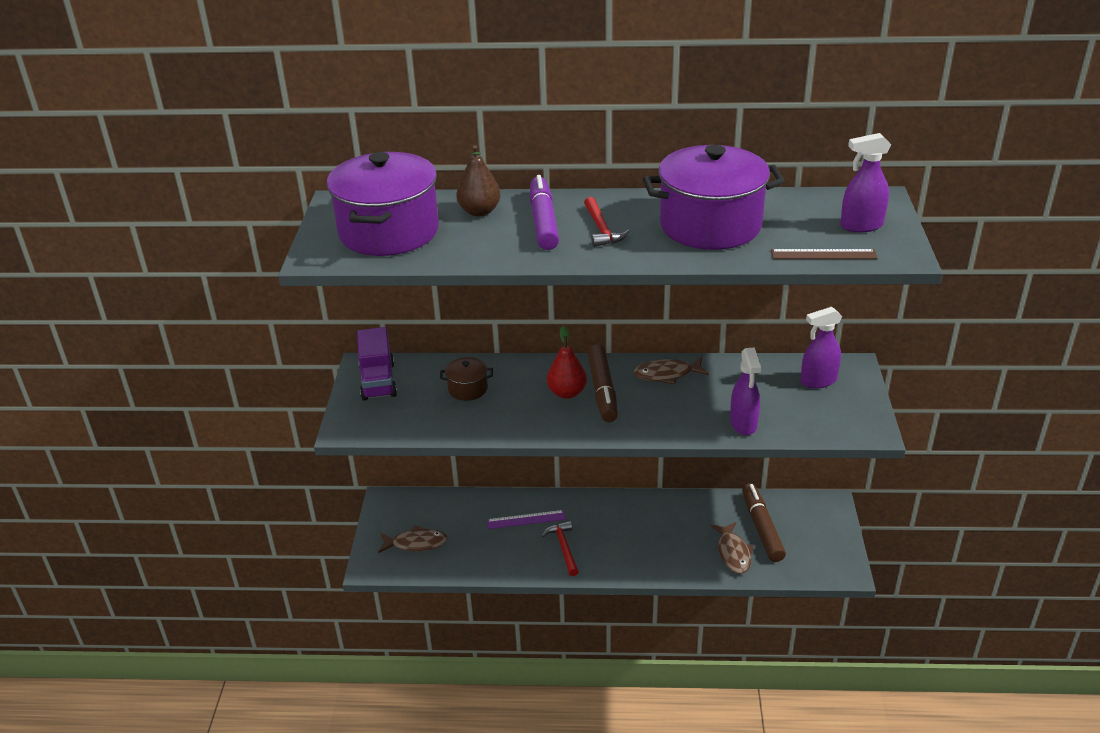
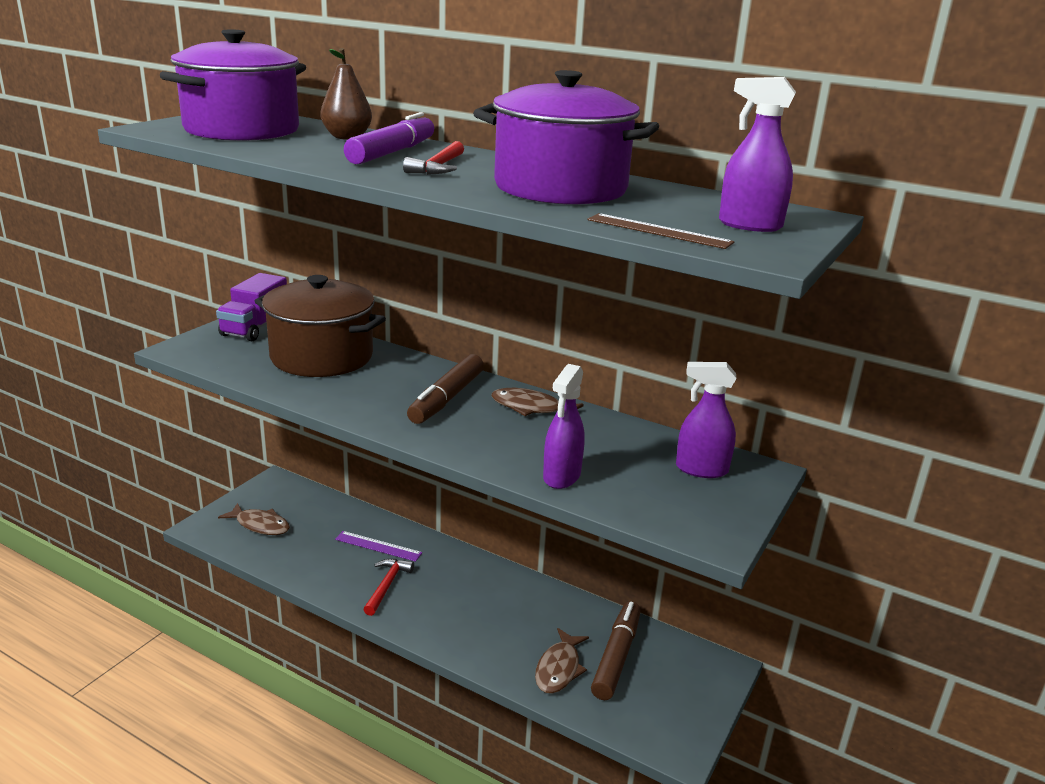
camera: 25 degrees right, 10 degrees down
(468, 389) = (322, 357): brown pot -> brown pot, size x2.24
(567, 393) = (409, 389): red pear -> none

